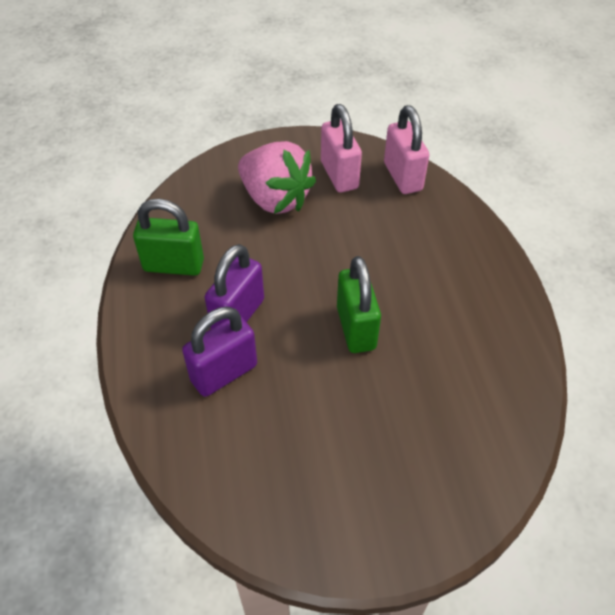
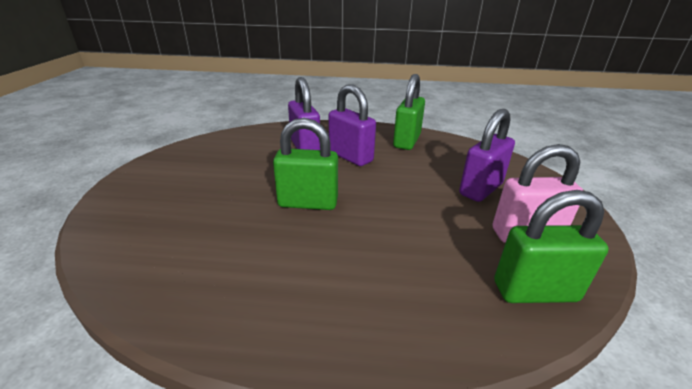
camera: 105 degrees right, 20 degrees down
(275, 199) = (480, 189): pink strawberry -> purple padlock
(402, 177) = (534, 291): pink padlock -> green padlock

